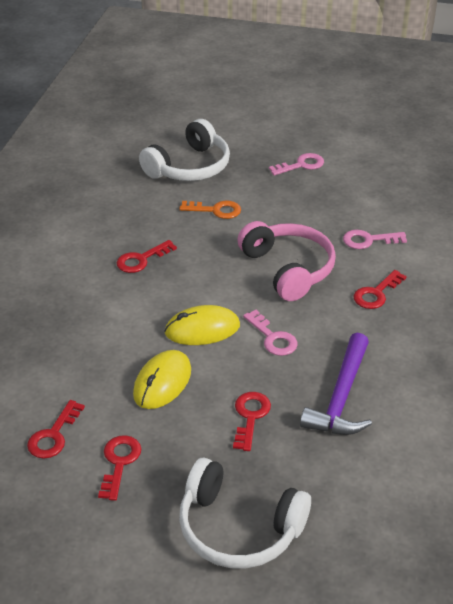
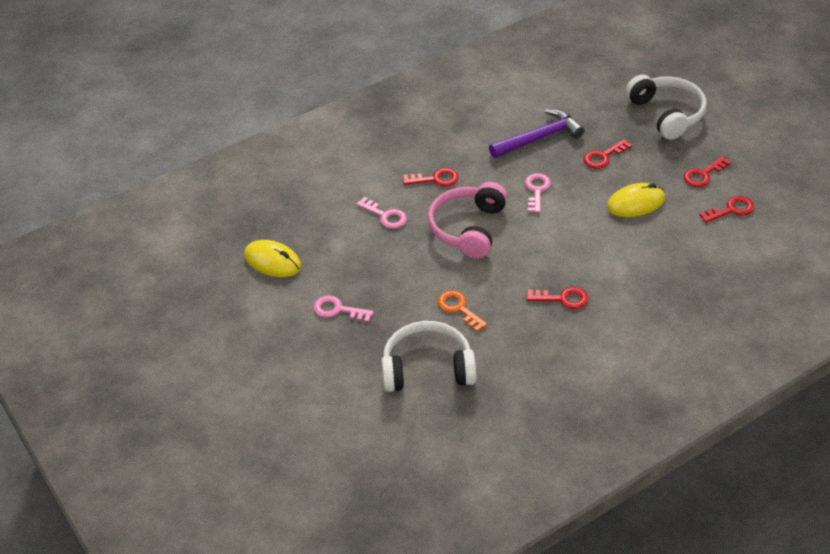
camera: 135 degrees left, 5 degrees up
(202, 329) = (575, 221): yellow mouse -> yellow mouse (272, 261)

